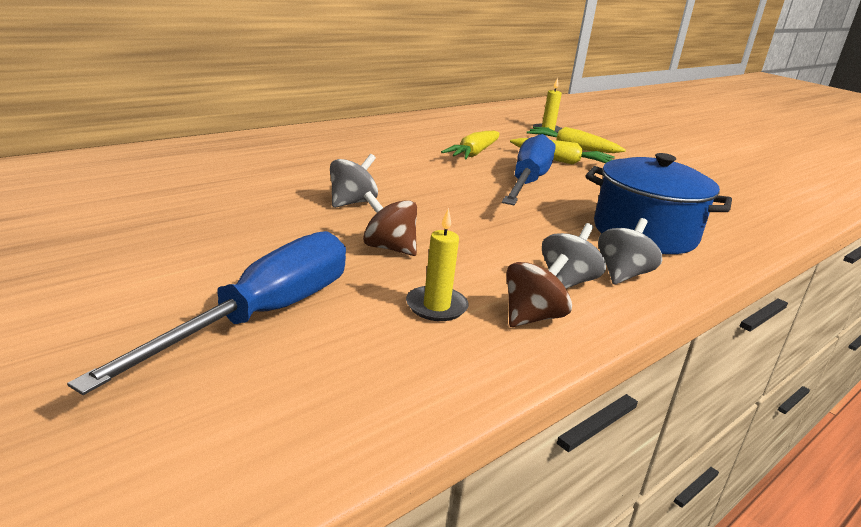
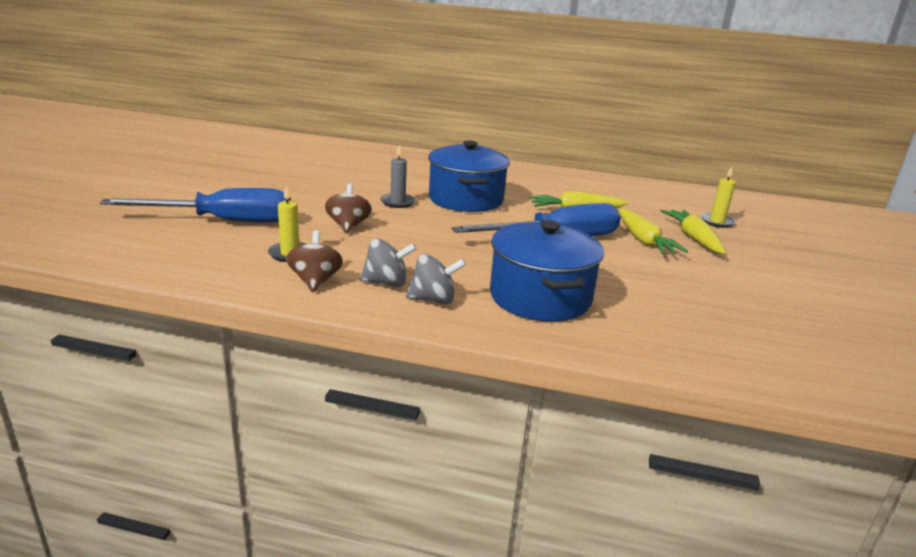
camera: 55 degrees right, 0 degrees up
(352, 202) = (398, 202): grey spinning top -> grey candle
(389, 175) = (466, 199): none -> blue pot
(532, 317) = (315, 281): brown spinning top -> brown spinning top turned 105 degrees counterclockwise

